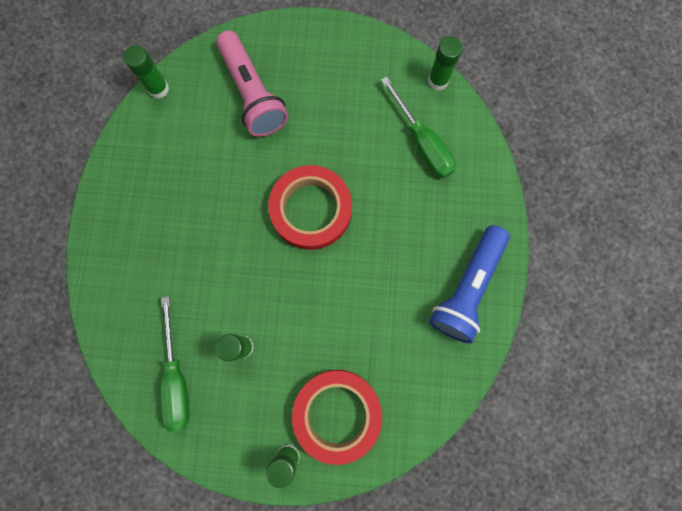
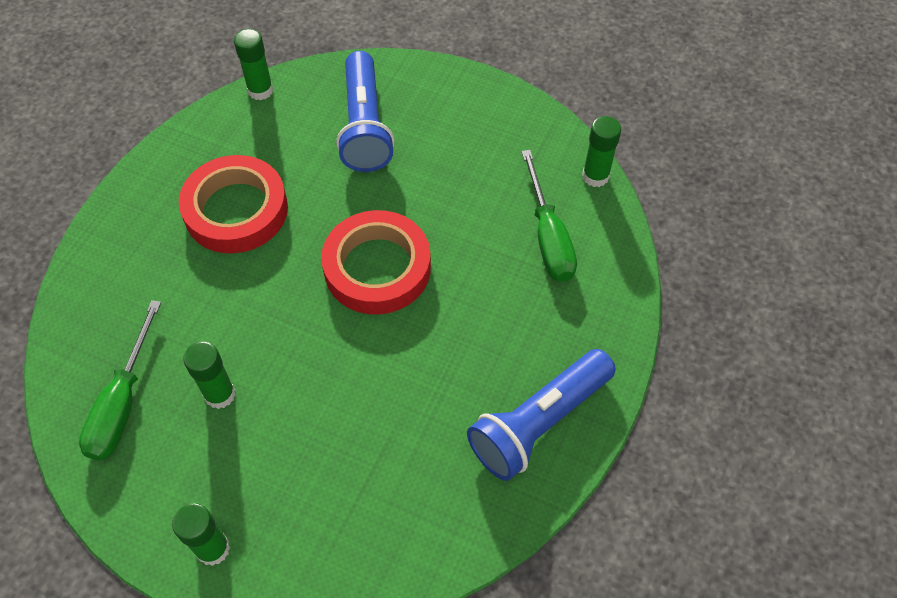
camera: 20 degrees right, 20 degrees down
(252, 94) = (364, 126): pink flashlight -> blue flashlight
(337, 414) = (301, 518): red tape -> red tape (236, 210)

